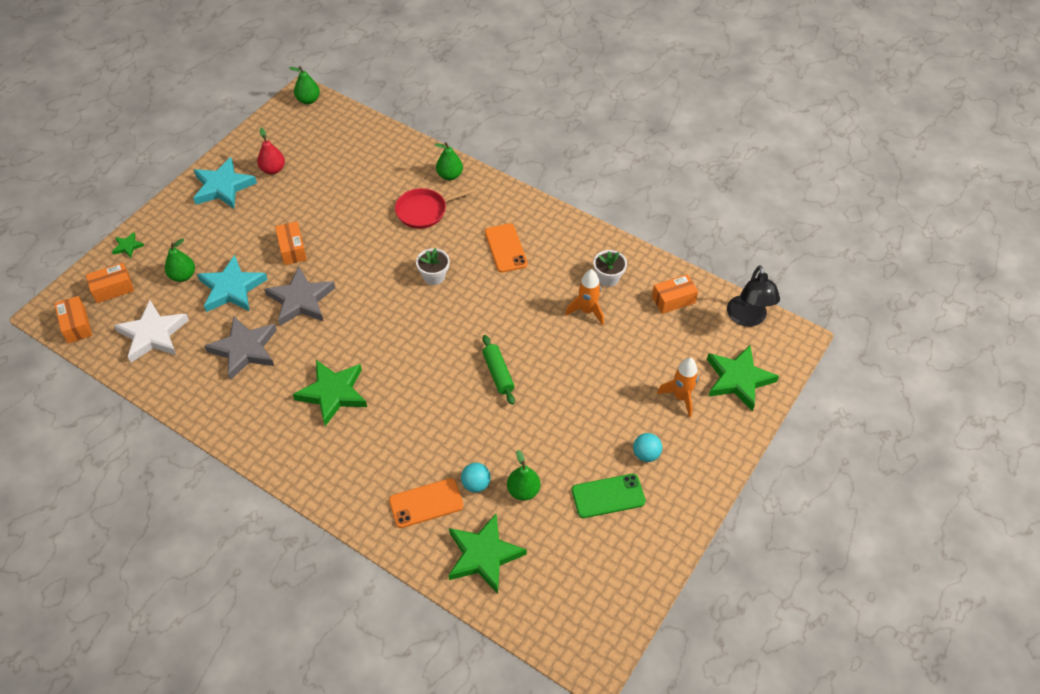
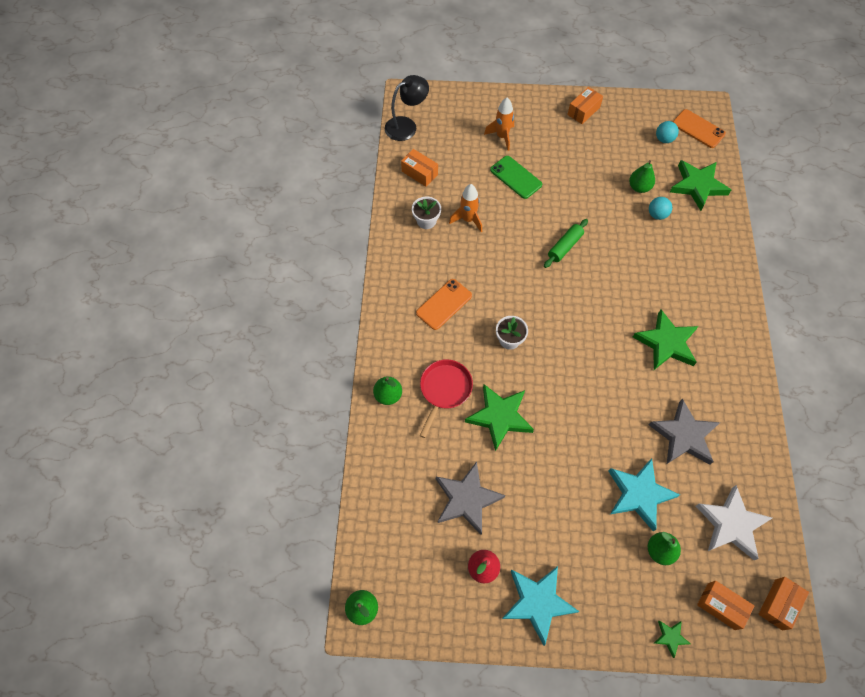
camera: 120 degrees left, 10 degrees up
(292, 249) = (562, 474): orange box -> orange box (583, 111)
(301, 300) = (607, 427): grey star -> grey star (466, 499)
(425, 211) = (444, 390): red pan -> red pan turned 105 degrees counterclockwise
(426, 503) = (693, 234): orange phone -> orange phone (698, 129)
(608, 496) = (605, 143): green phone -> green phone (516, 177)
(646, 454) = (560, 137): turquoise ball -> turquoise ball (664, 139)
(738, 379) = (464, 113): green star -> green star (500, 417)

